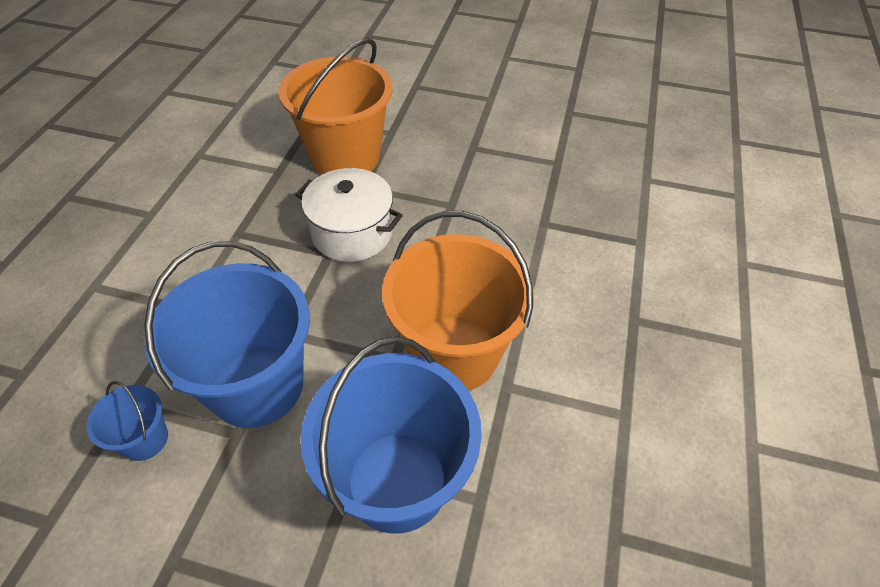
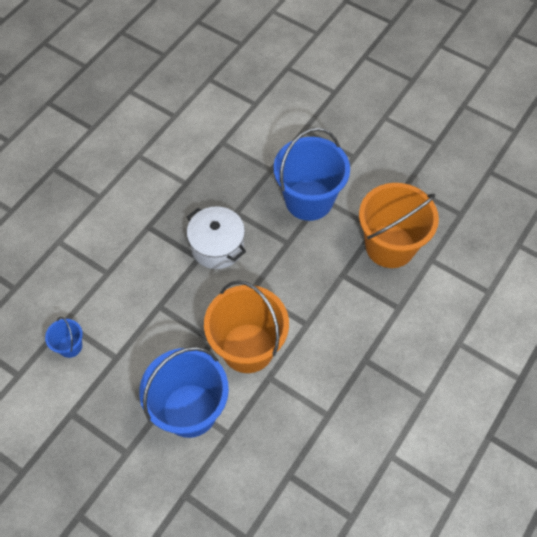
camera: 20 degrees right, 10 degrees up
(257, 385) = (133, 333): blue bucket -> blue bucket (309, 200)
(345, 157) = (232, 183): orange bucket -> orange bucket (390, 246)

